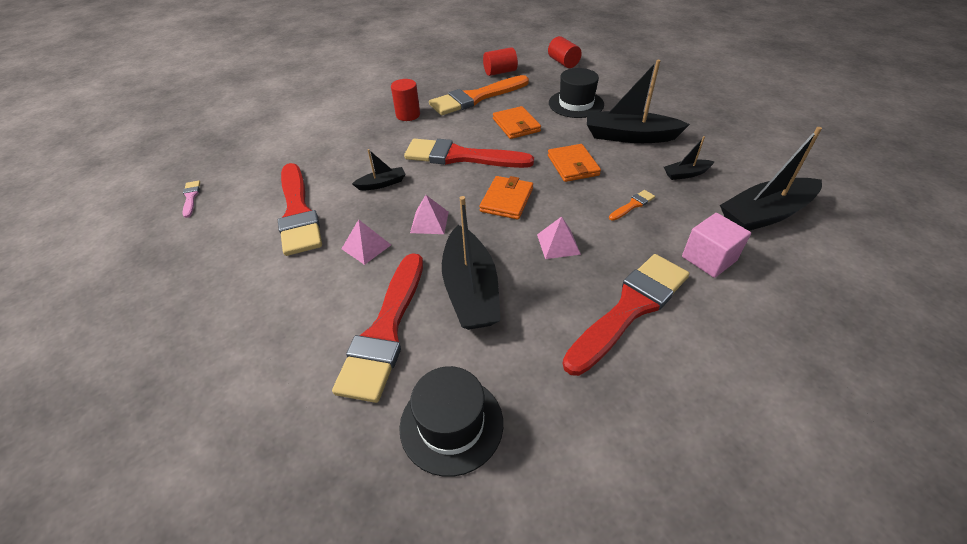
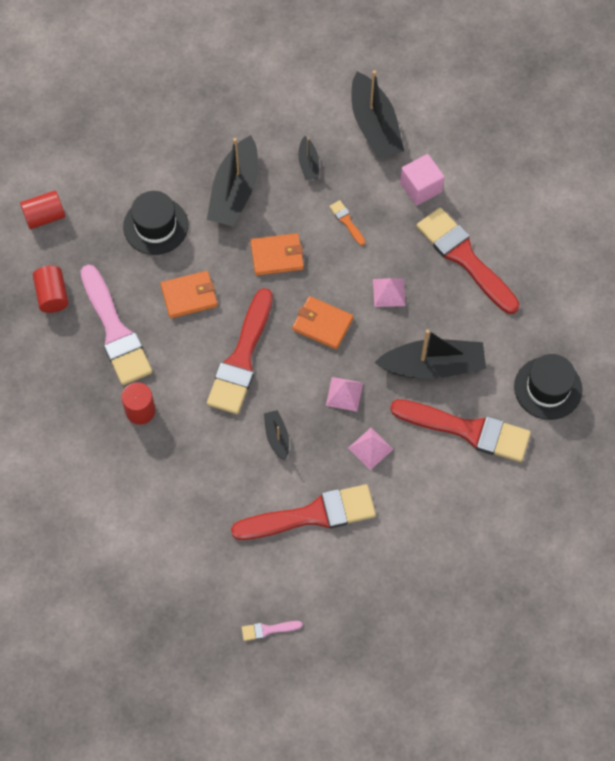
camera: 85 degrees left, 20 degrees up
(476, 98) = (115, 331): orange brush -> pink brush

